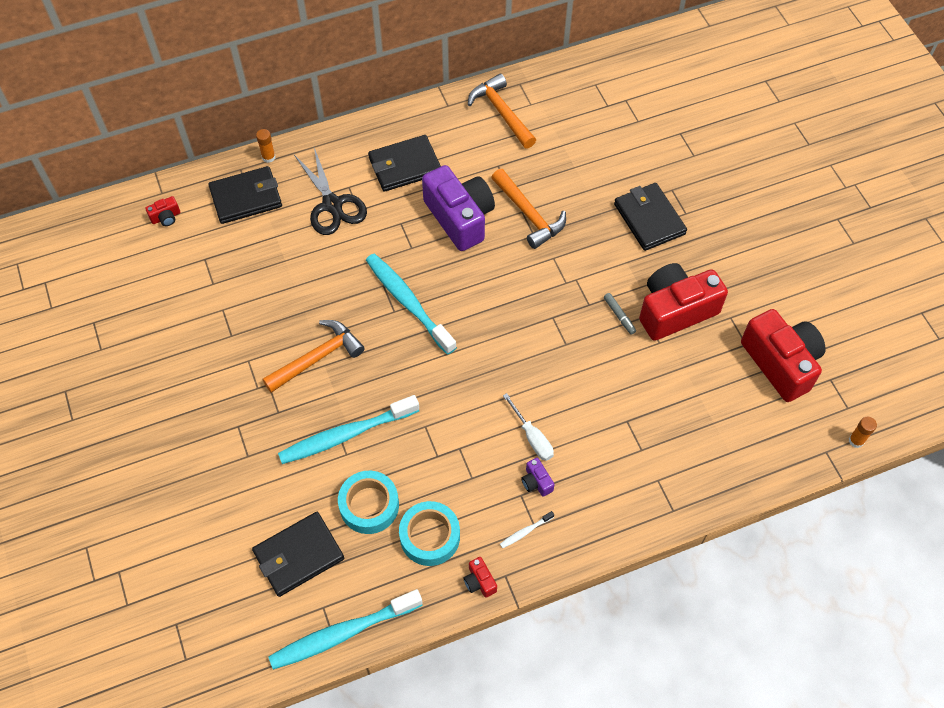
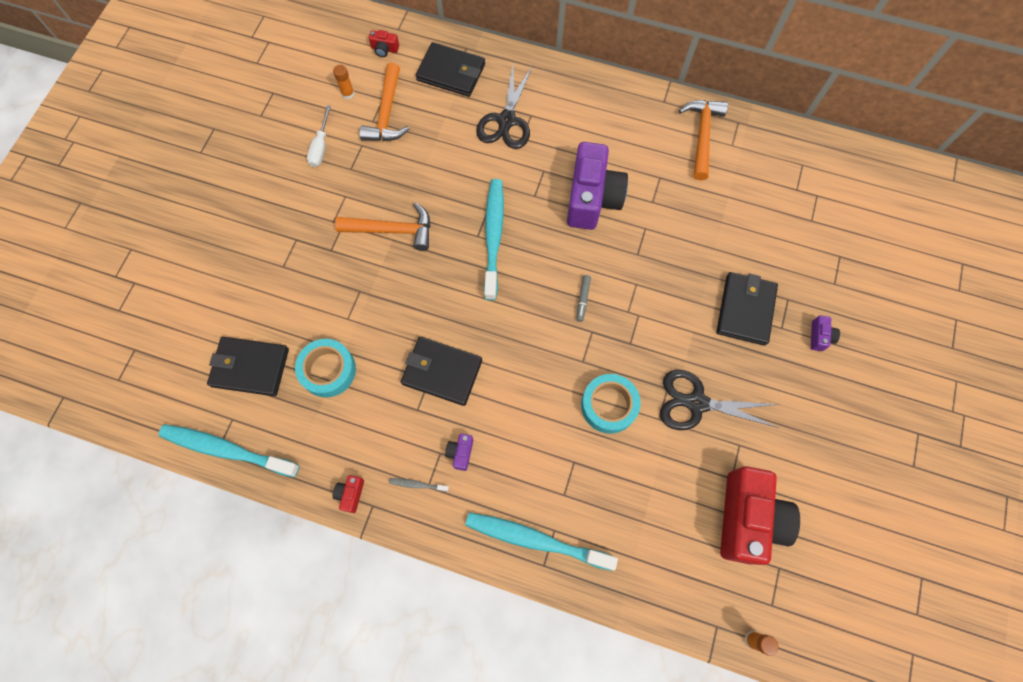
camera: 40 degrees right, 10 degrees up
(268, 157) = (494, 52): orange glue stick -> orange glue stick (348, 94)
(346, 435) = (360, 304): turquoise toothbrush -> turquoise toothbrush (536, 540)
(404, 166) = (587, 127): black wallet -> black wallet (442, 372)
(430, 536) = (347, 429): turquoise tape -> turquoise tape (609, 405)
(525, 531) = (417, 484): white toothbrush -> grey toothbrush
(528, 214) = (648, 234): orange hammer -> orange hammer (387, 113)
(532, 437) = (489, 415): white screwdriver -> white screwdriver (321, 146)
(619, 316) = (646, 371): grey marker -> grey marker (583, 299)
(675, 311) = (697, 403): red camera -> black scissors
(716, 200) = (819, 336): none -> purple camera

